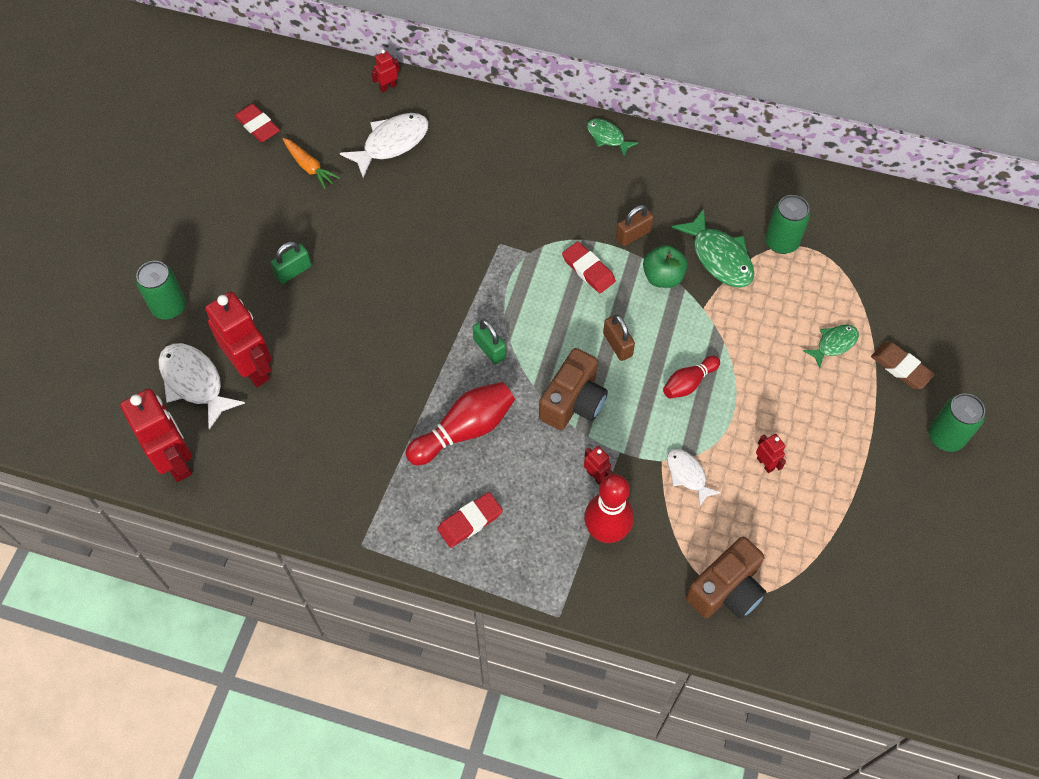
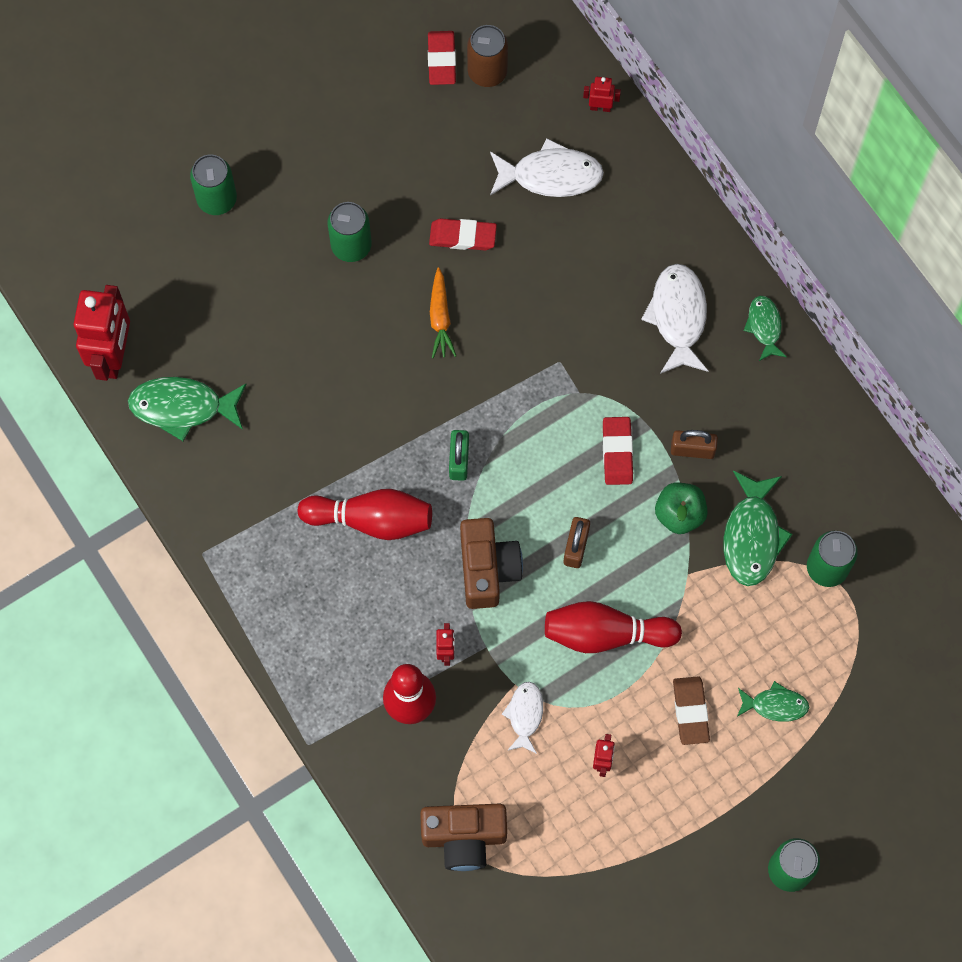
camera: 40 degrees right, 10 degrees up
(195, 382) = (183, 292): white fish -> white fish (678, 317)
(252, 368) = (241, 317): red robot -> none
(260, 457) = (183, 407): none -> green fish
(293, 271) = (351, 245): green padlock -> green can
(295, 113) = (487, 72): none -> brown can
(309, 167) = (453, 143): orange carrot -> orange carrot (440, 318)
(470, 521) = (306, 605): red eraser -> red eraser (462, 236)
(573, 402) = (487, 569): brown camera -> brown camera turned 75 degrees counterclockwise
(688, 383) = (606, 634): red bowling pin -> red bowling pin, size x1.68
(901, 367) = (815, 776): brown eraser -> brown eraser (690, 711)

